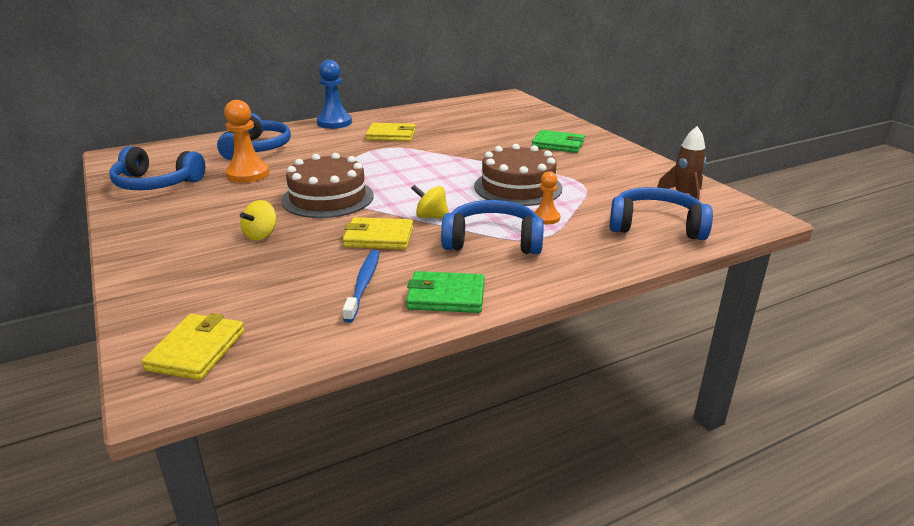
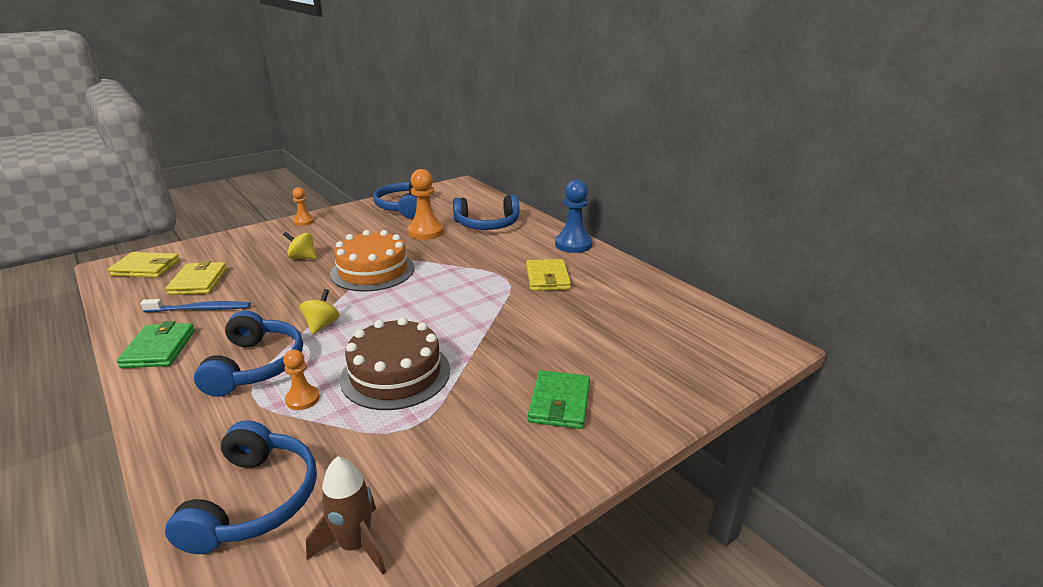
camera: 80 degrees right, 0 degrees up
(133, 242) = (304, 221): none -> orange pawn
(328, 198) = (372, 271): brown cake -> orange cake
(378, 237) = (284, 304): yellow wallet -> yellow wallet (198, 281)

